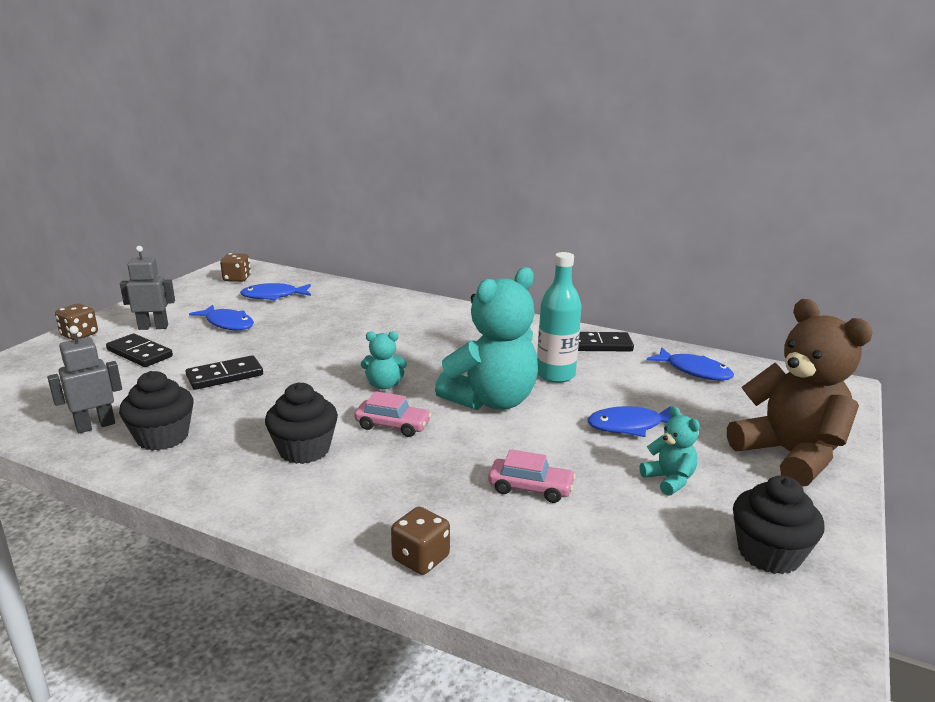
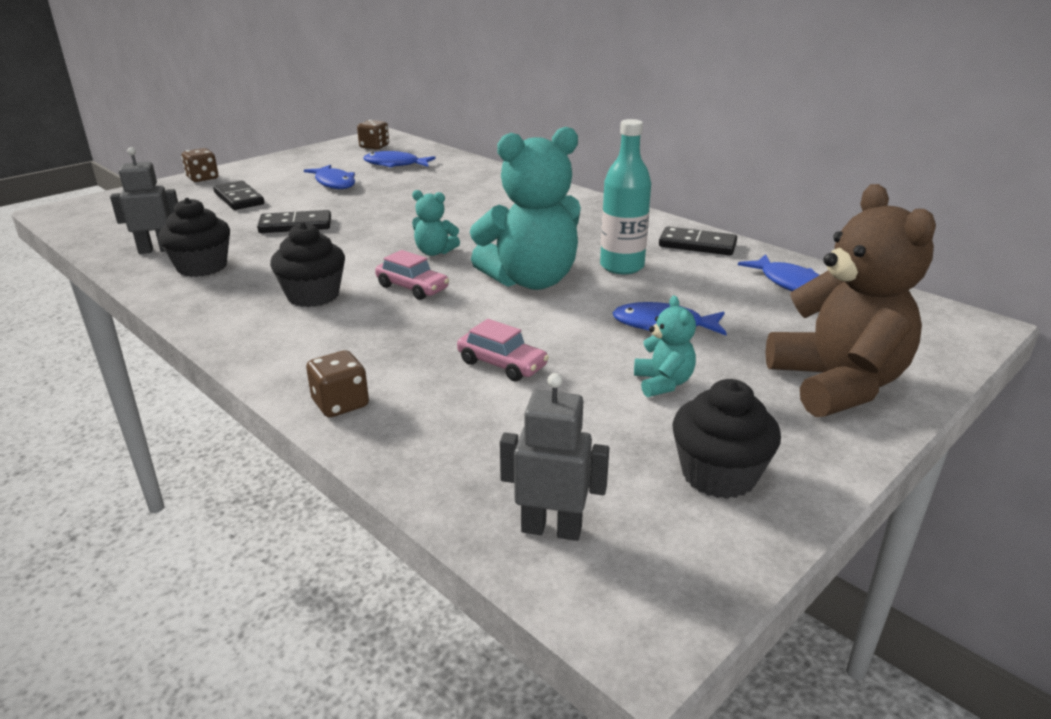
camera: 20 degrees right, 5 degrees up
(153, 327) = (268, 179): grey robot -> grey robot (551, 529)

